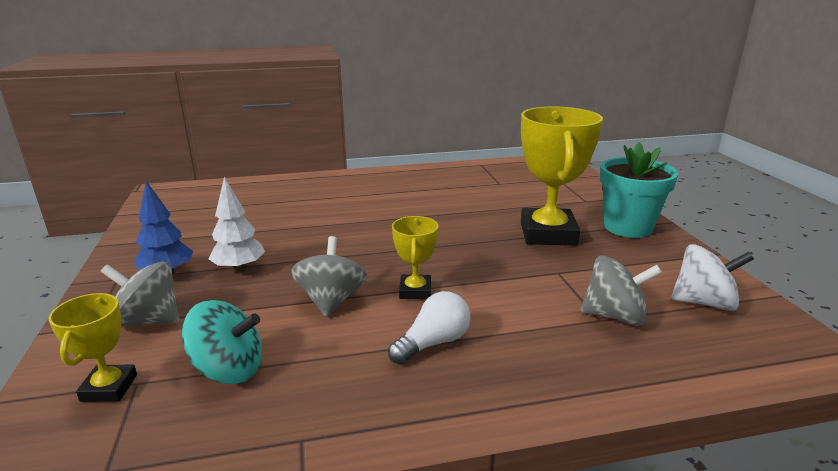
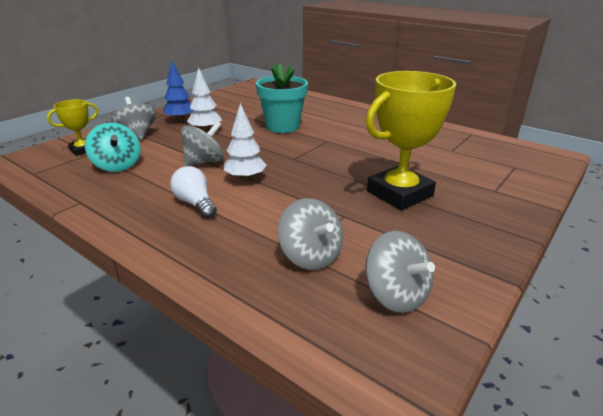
camera: 50 degrees right, 5 degrees up
(415, 291) = (245, 178): yellow trophy -> white tree
(433, 343) = (195, 203): white light bulb -> white light bulb turned 135 degrees counterclockwise
(628, 227) = (479, 223): turquoise flower pot -> turquoise flower pot (282, 126)
(704, 302) = (396, 295): white spinning top -> grey spinning top

